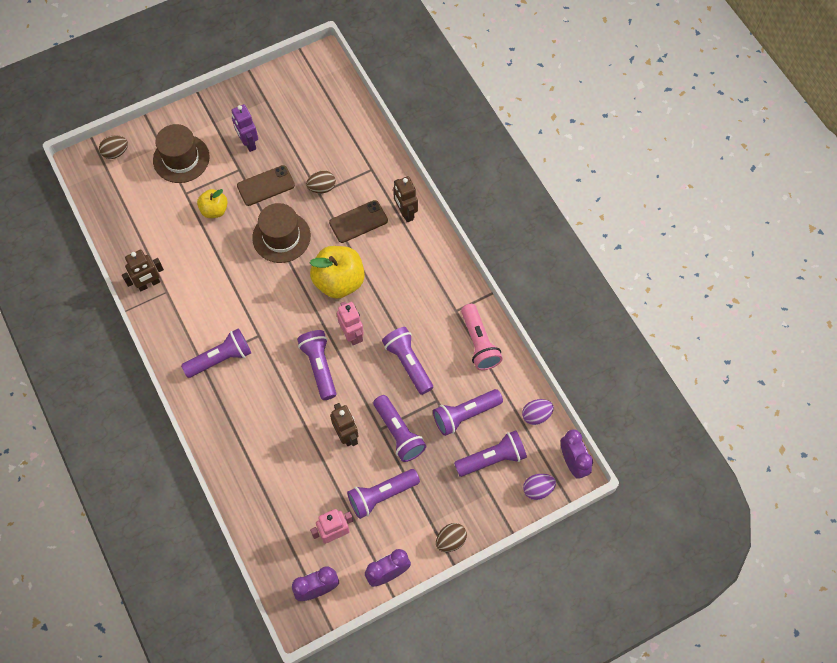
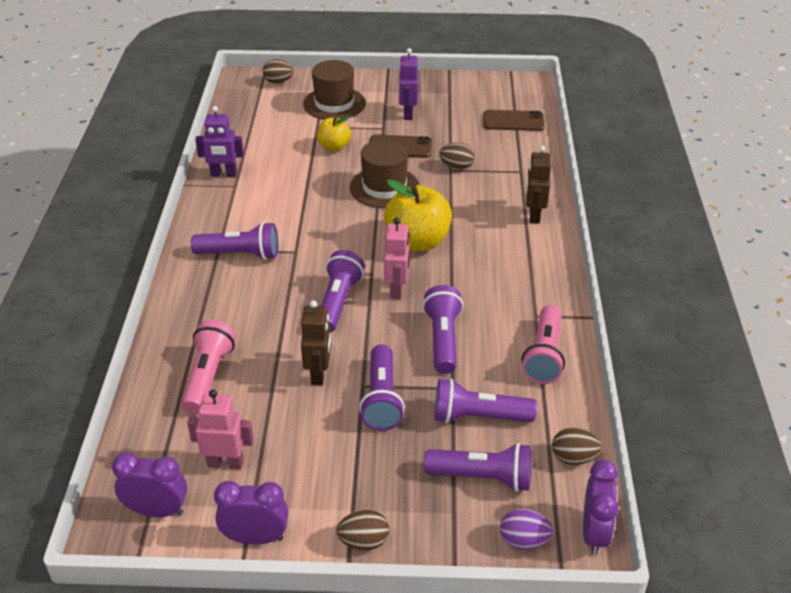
camera: 30 degrees right, 25 degrees down
(149, 284) = (223, 174): brown robot -> purple robot
(276, 476) = (208, 376): none -> pink flashlight
(358, 221) = (476, 204): brown phone -> brown phone (513, 121)
(381, 495) = (313, 451): purple flashlight -> none
(536, 415) = (573, 458): purple egg -> brown egg

